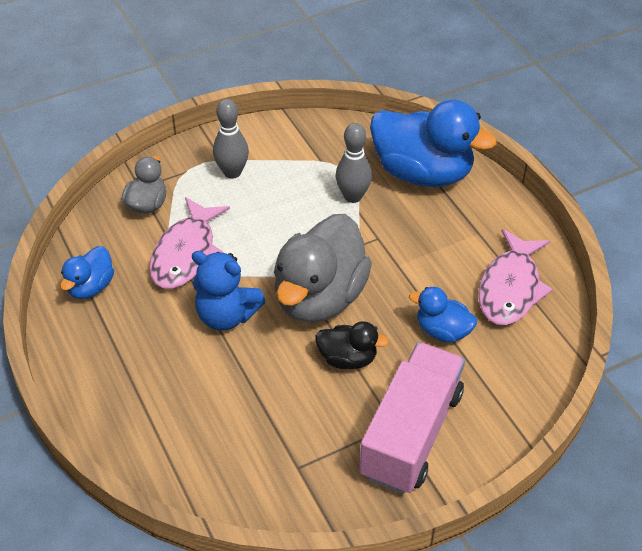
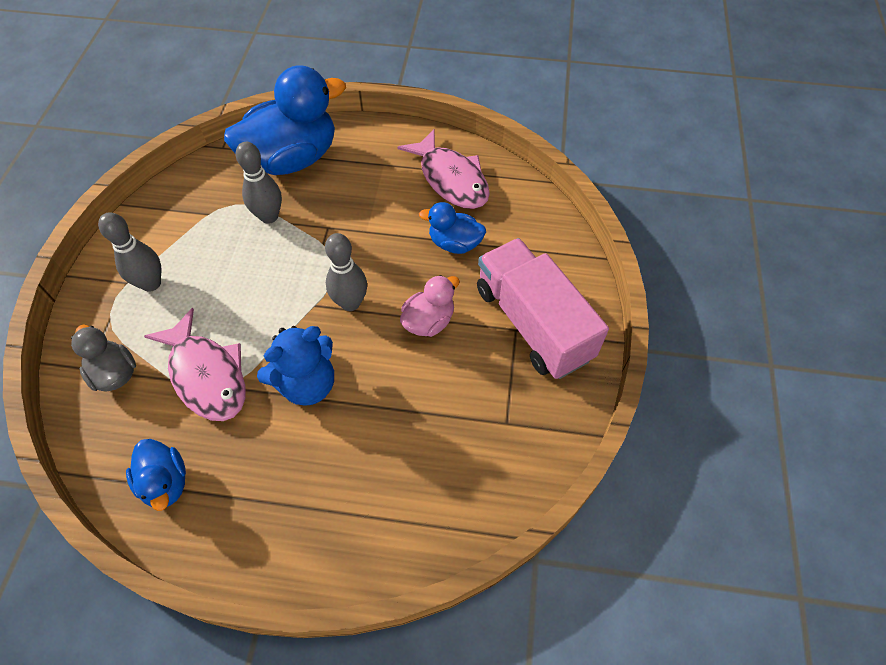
camera: 55 degrees left, 10 degrees up
(319, 297) = (350, 303): grey duck -> grey bowling pin
(348, 359) = (428, 321): black duck -> pink duck
(442, 331) = (454, 243): blue duck -> blue duck turned 45 degrees clockwise

